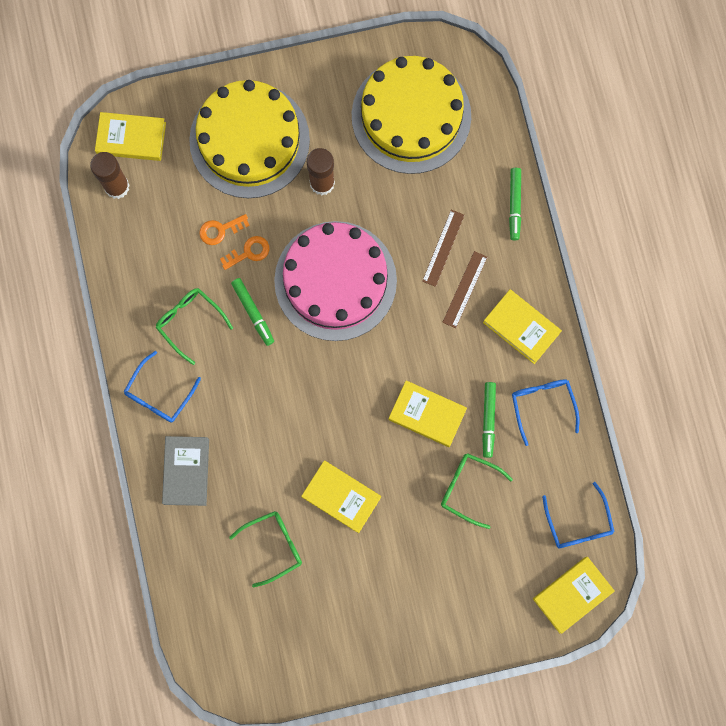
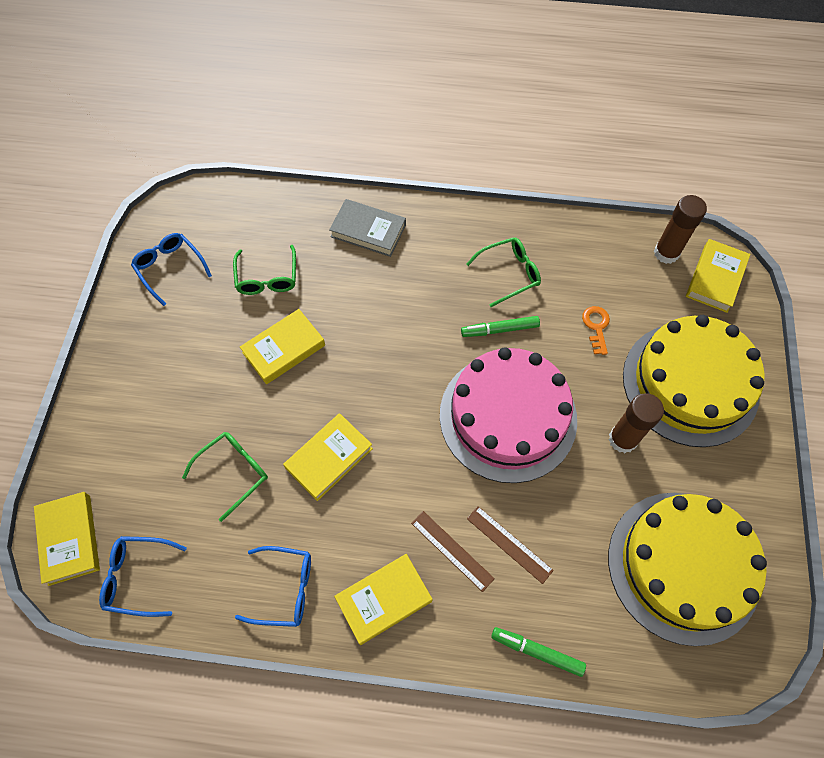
camera: 110 degrees right, 15 degrees down
(159, 394) = (449, 231): blue glasses -> blue glasses (170, 269)
(248, 252) = (564, 345): orange key -> none
(488, 420) = (295, 520): green marker -> none

